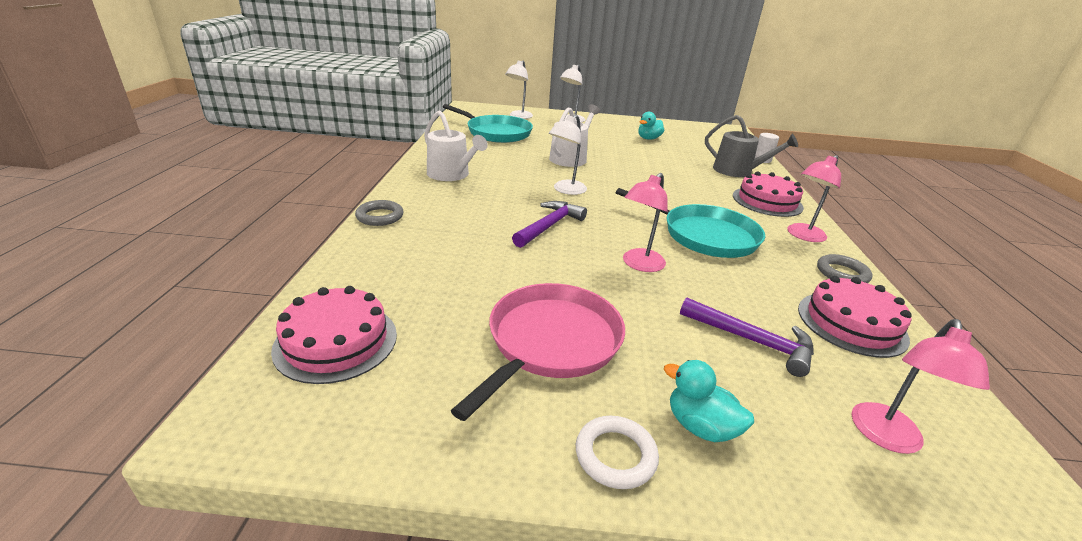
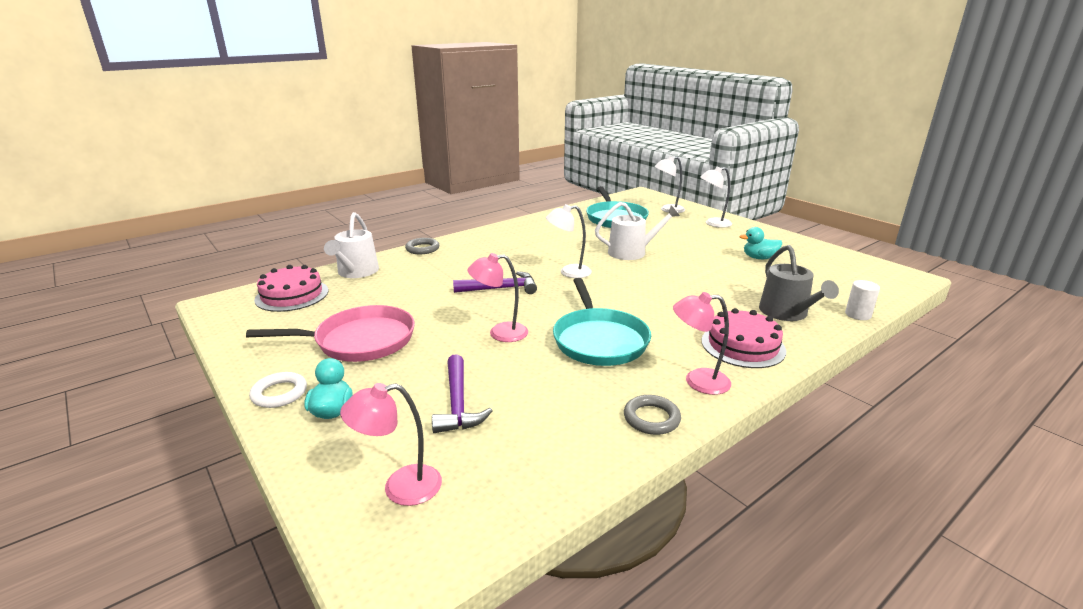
camera: 50 degrees right, 5 degrees down
(451, 175) = (514, 238): white watering can -> white watering can (356, 272)
(851, 323) = (557, 441): pink cake -> none

